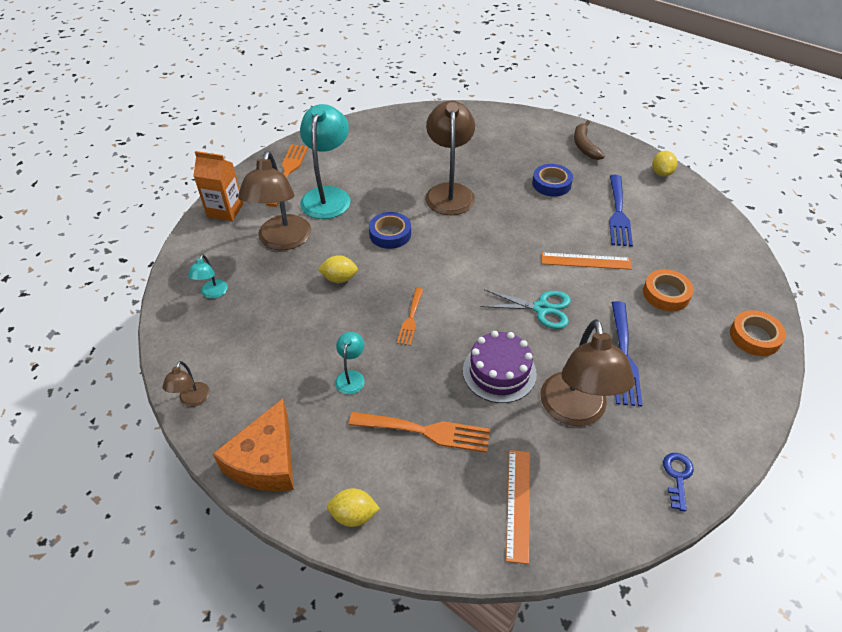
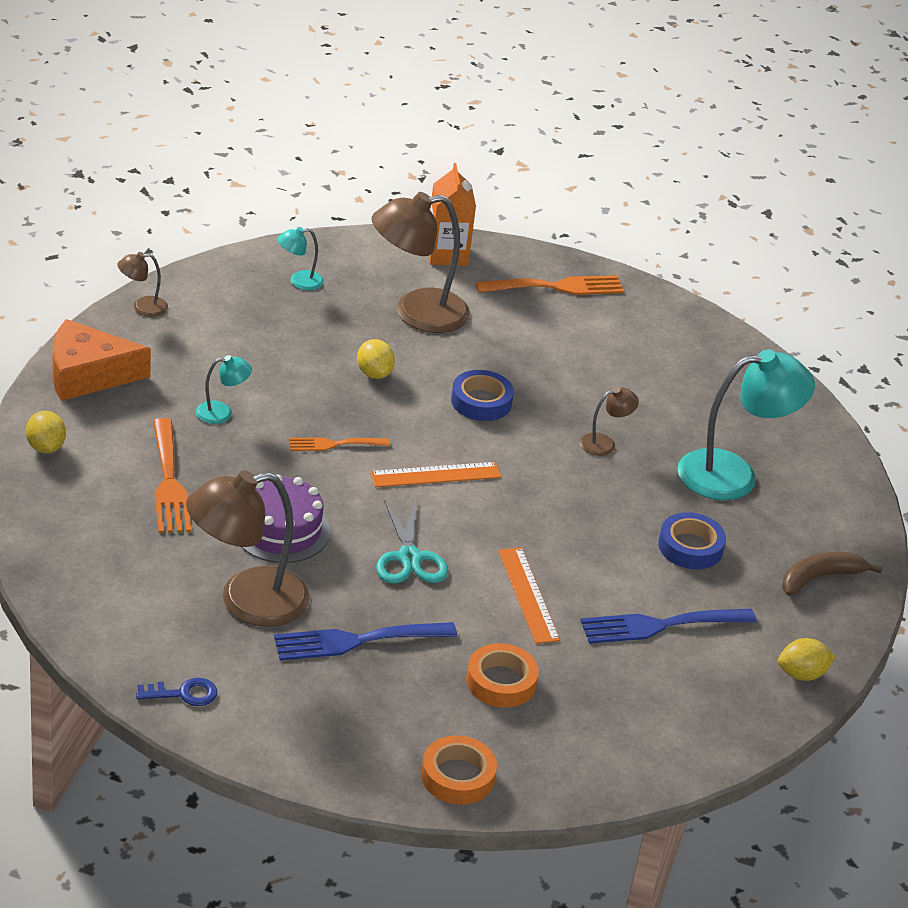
camera: 65 degrees right, 10 degrees down
(328, 196) = (527, 332): turquoise lamp -> turquoise lamp (733, 474)
(449, 192) = (604, 443): brown lamp -> brown lamp, size x0.46
(518, 504) = (100, 564): orange ruler -> orange ruler (435, 475)

